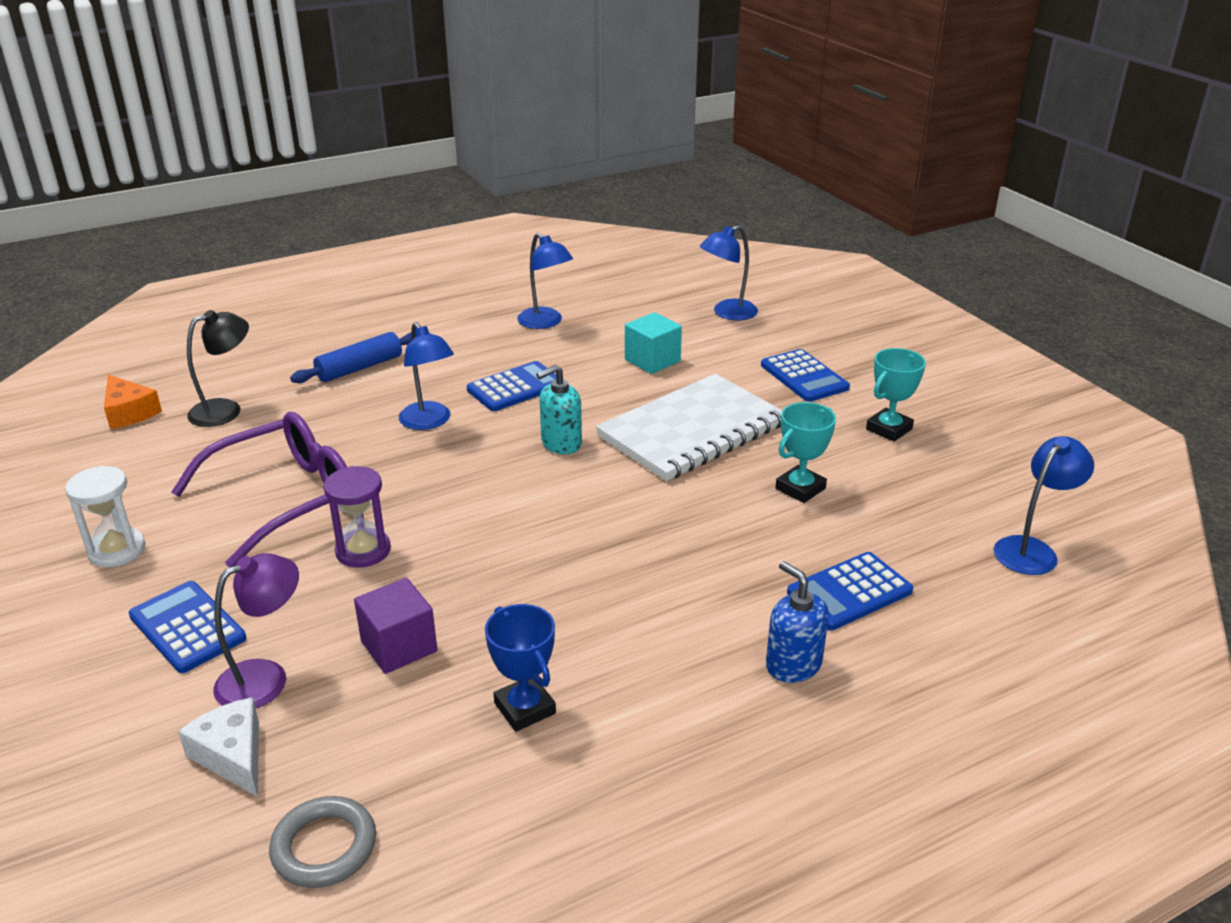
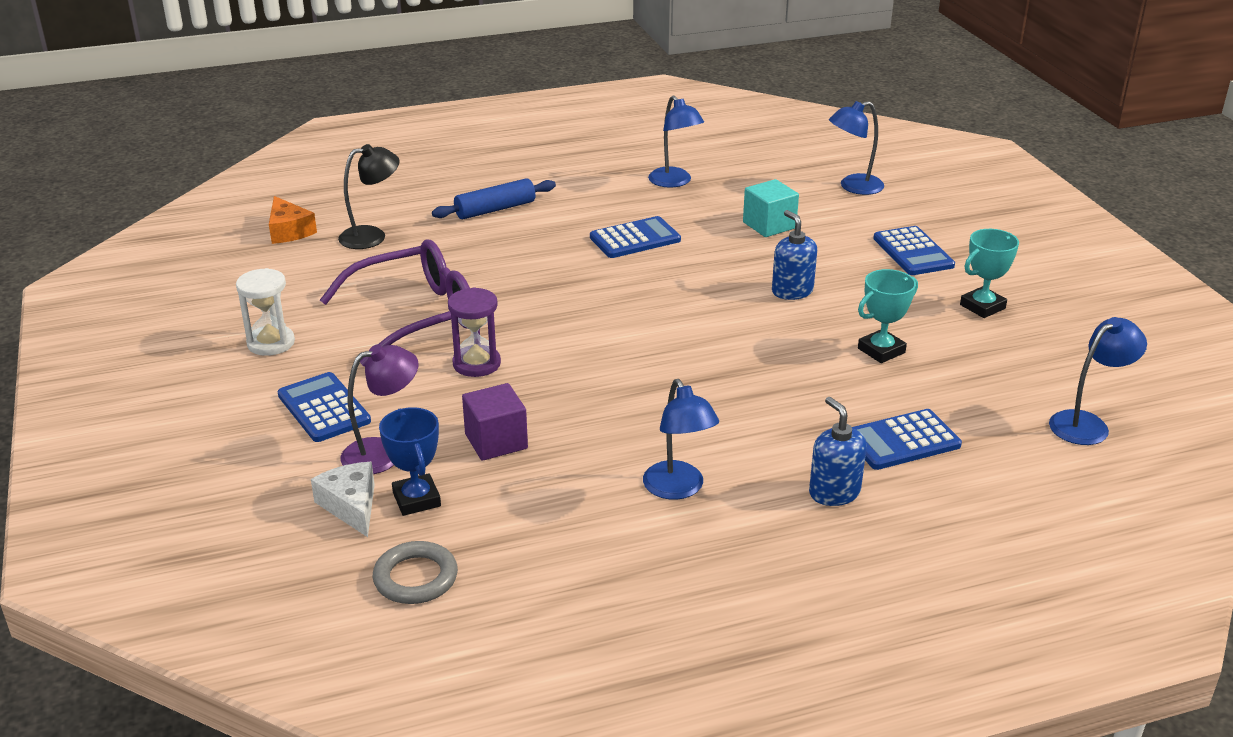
camera: 10 degrees right, 0 degrees up
(429, 422) = (551, 262): blue lamp -> blue lamp (678, 489)
(525, 708) = (594, 499): blue trophy -> blue trophy (416, 499)
(561, 443) = (667, 291): turquoise soap dispenser -> none
(692, 431) = (792, 291): white notebook -> blue soap dispenser

